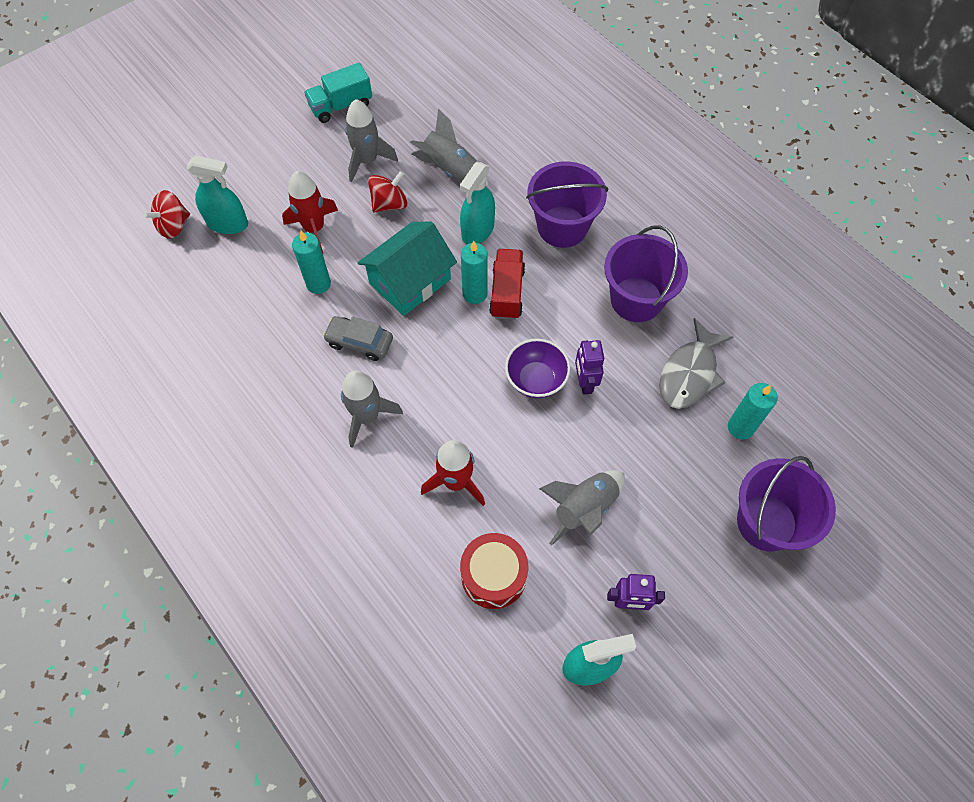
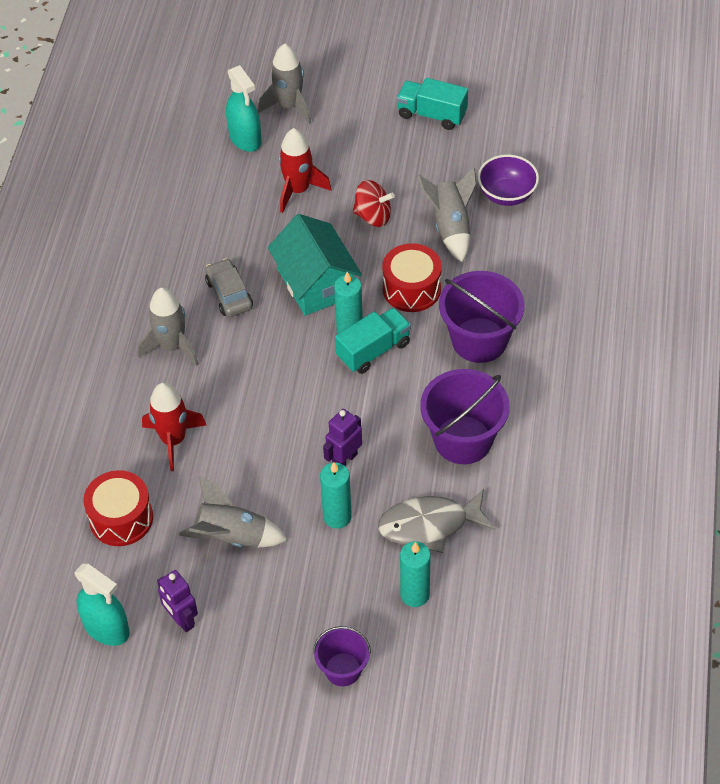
camera: 50 degrees right, 10 degrees down
(174, 226) = (209, 111): red spinning top -> none
(318, 284) = (252, 231): turquoise candle -> turquoise candle (337, 516)
(367, 160) = (398, 171): grey rocket -> grey rocket (289, 106)
(410, 281) = (316, 283): turquoise house -> turquoise house turned 60 degrees clockwise
(477, 230) = (411, 289): turquoise spray bottle -> red drum
(507, 292) = (373, 350): red truck -> turquoise truck
(536, 379) = (313, 426): purple bowl -> purple bowl (507, 194)
(766, 522) = (343, 669): purple bucket -> purple bucket, size x0.58

